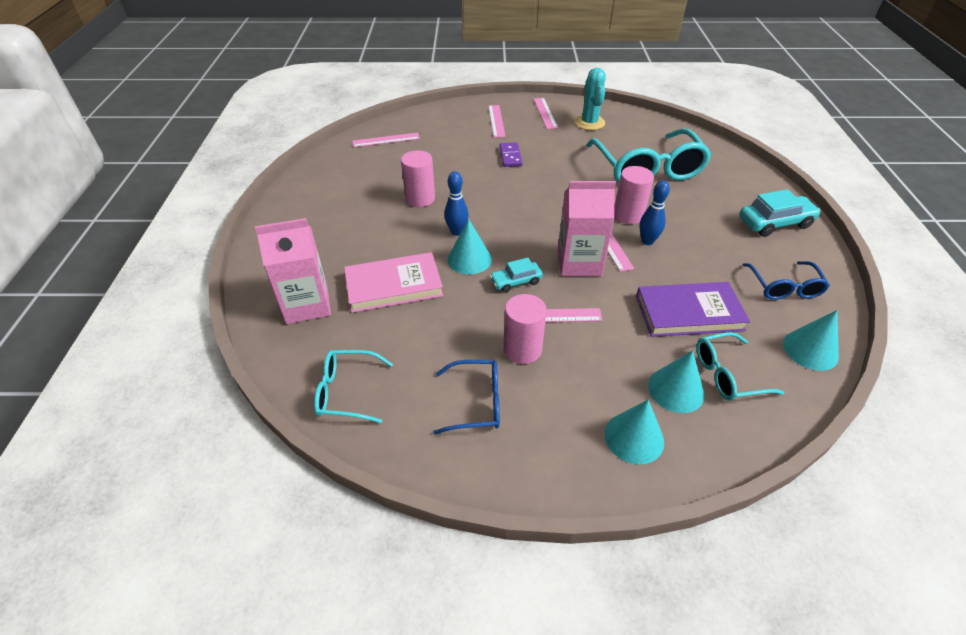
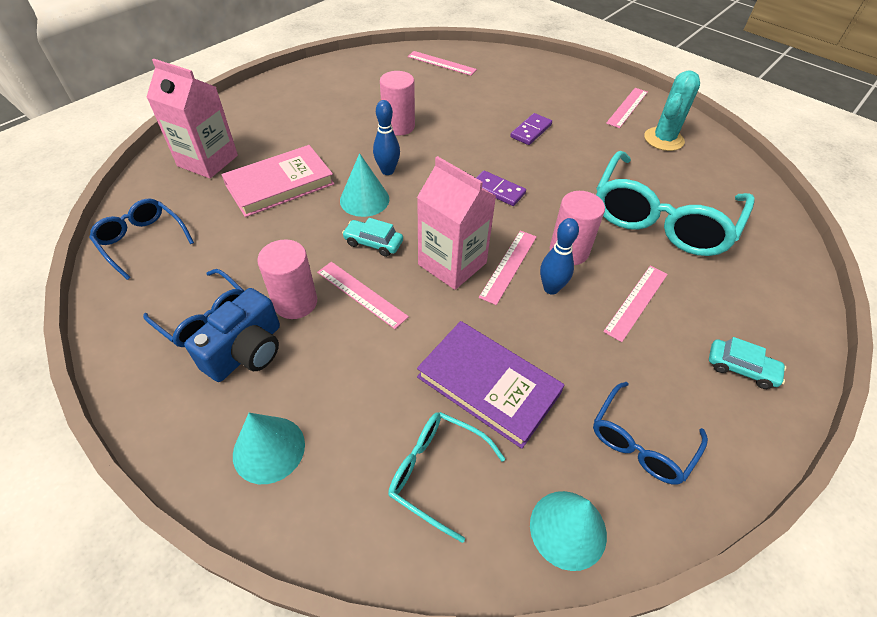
camera: 40 degrees right, 5 degrees up
(347, 392) = (142, 241): turquoise glasses -> blue glasses
(393, 286) = (280, 184): pink book -> pink book turned 60 degrees counterclockwise
(496, 121) = (565, 92): pink ruler -> pink ruler (636, 302)
(537, 399) = (246, 351): none -> blue camera
(542, 204) = (497, 190): none -> purple domino
(676, 389) = (366, 442): turquoise cone -> none
(774, 223) = (741, 368): turquoise car -> turquoise car, size x0.61

